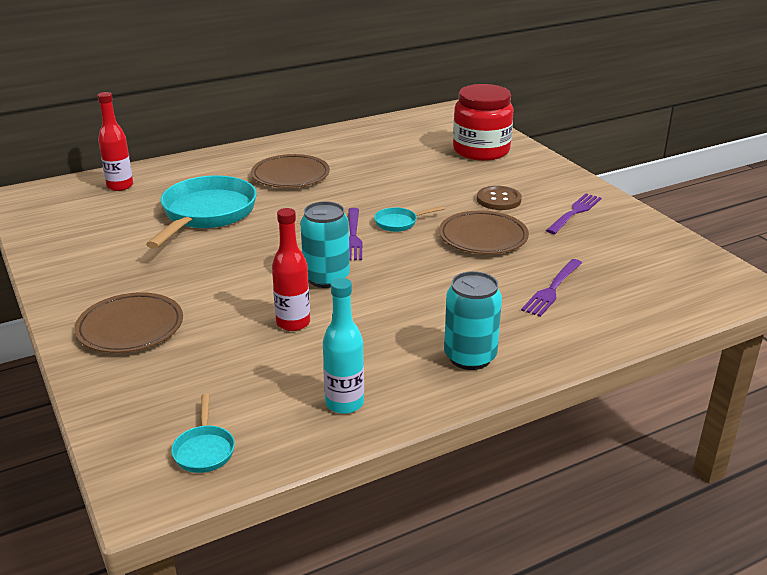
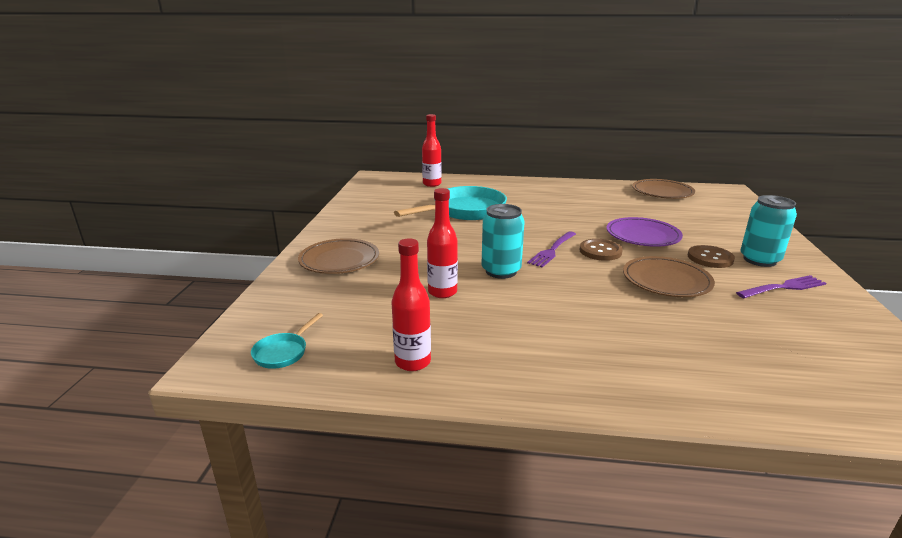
camera: 35 degrees right, 5 degrees down
(290, 175) = (548, 202): brown plate -> brown plate (662, 192)
(344, 403) = (412, 362): turquoise bottle -> red bottle
(399, 223) = (600, 251): turquoise pan -> brown button
(422, 192) = (642, 236): none -> purple plate
(470, 357) = (556, 369): turquoise can -> turquoise can (759, 260)
(481, 151) = (727, 221): red jar -> none
(552, 289) = (697, 342): purple fork -> none

